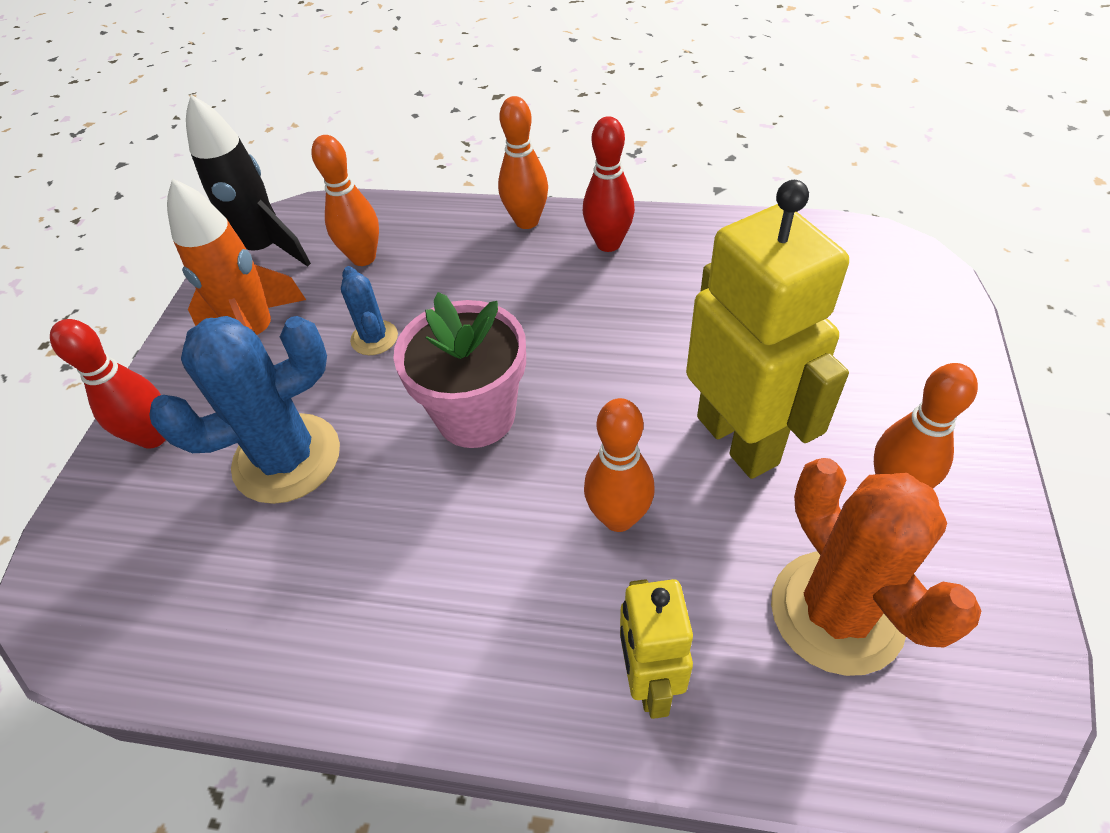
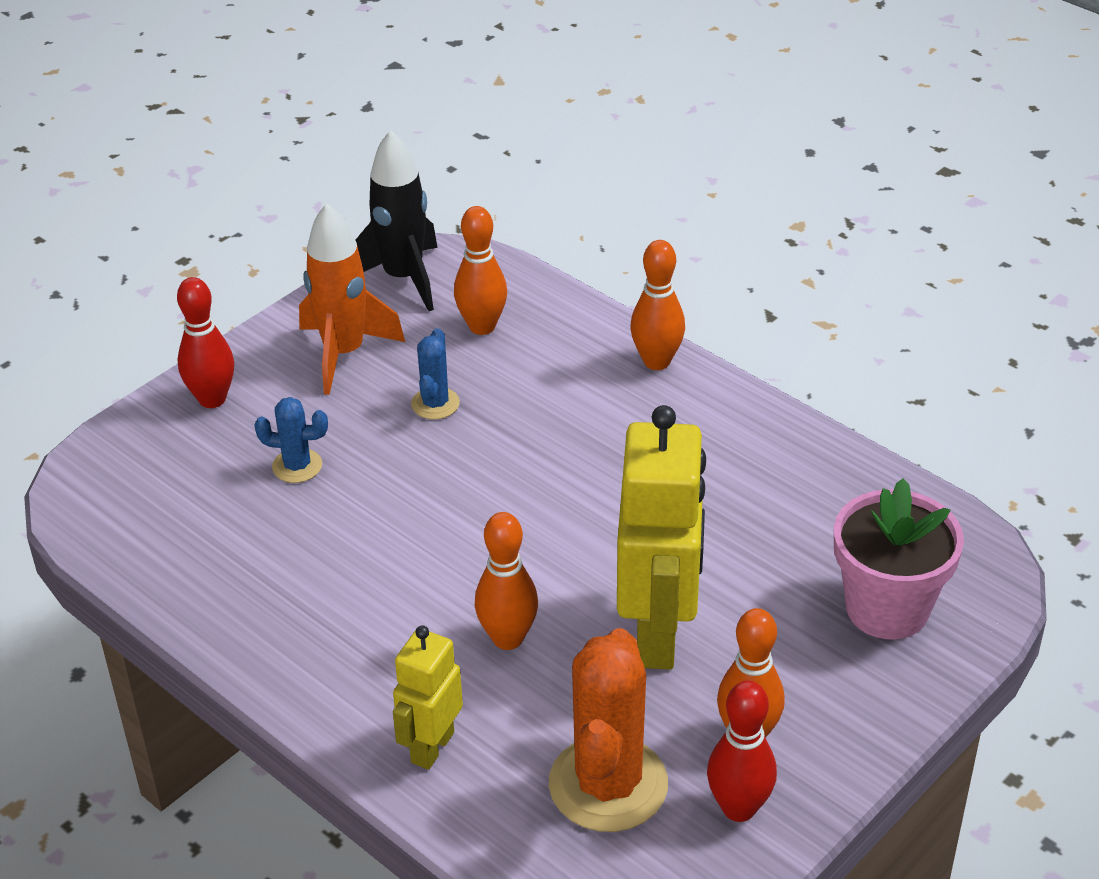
camera: 30 degrees right, 10 degrees down
(287, 458) = (297, 466): blue cactus -> blue cactus, size x0.50
(476, 415) = (465, 508): pink flower pot -> pink flower pot (887, 608)
(608, 243) = (712, 419): red bowling pin -> red bowling pin (738, 808)

